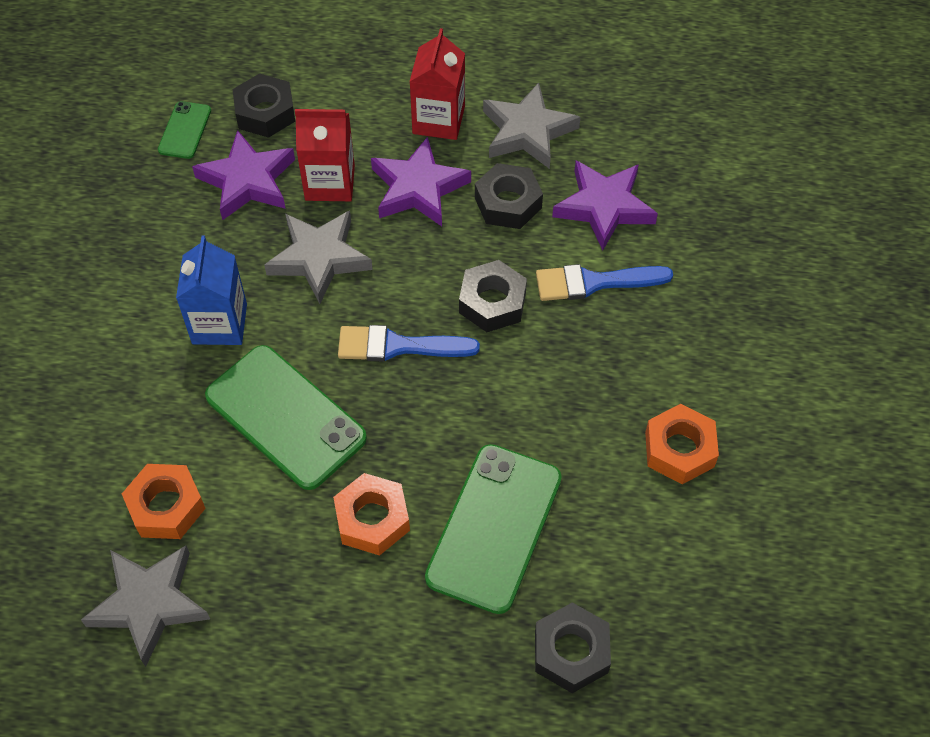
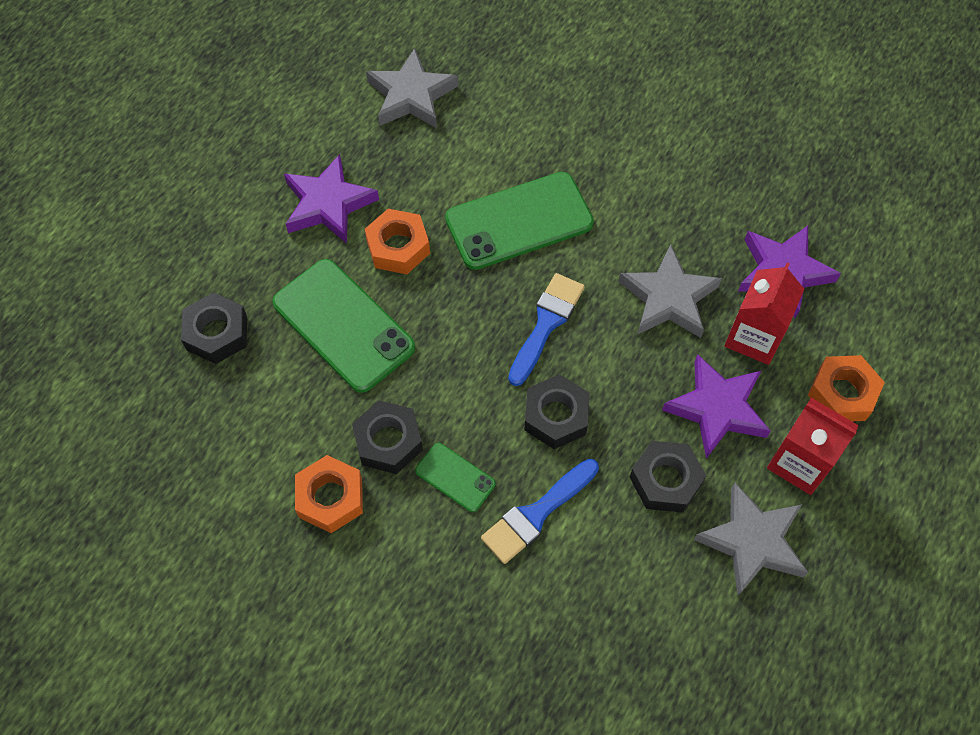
camera: 115 degrees right, 5 degrees up
(166, 506) = (482, 125): orange nut -> orange nut (842, 393)
(185, 130) = (866, 243): green phone -> green phone (455, 477)
(219, 324) = (632, 205): blue carton -> none
(265, 113) = (866, 314): black nut -> black nut (388, 441)
(594, 282) = (536, 514): blue brush -> blue brush turned 150 degrees counterclockwise
(604, 207) = (622, 569): purple star -> purple star (328, 204)

